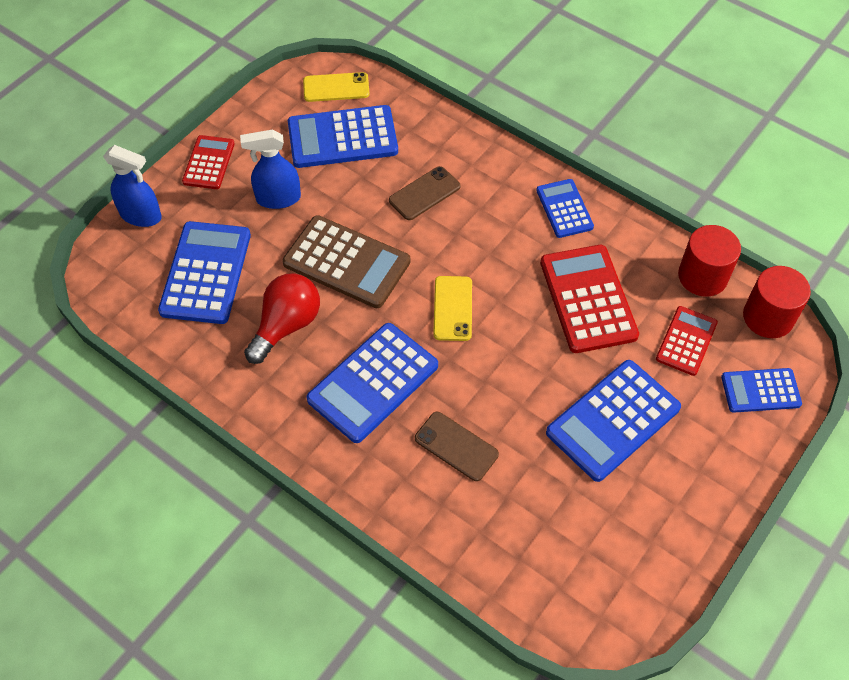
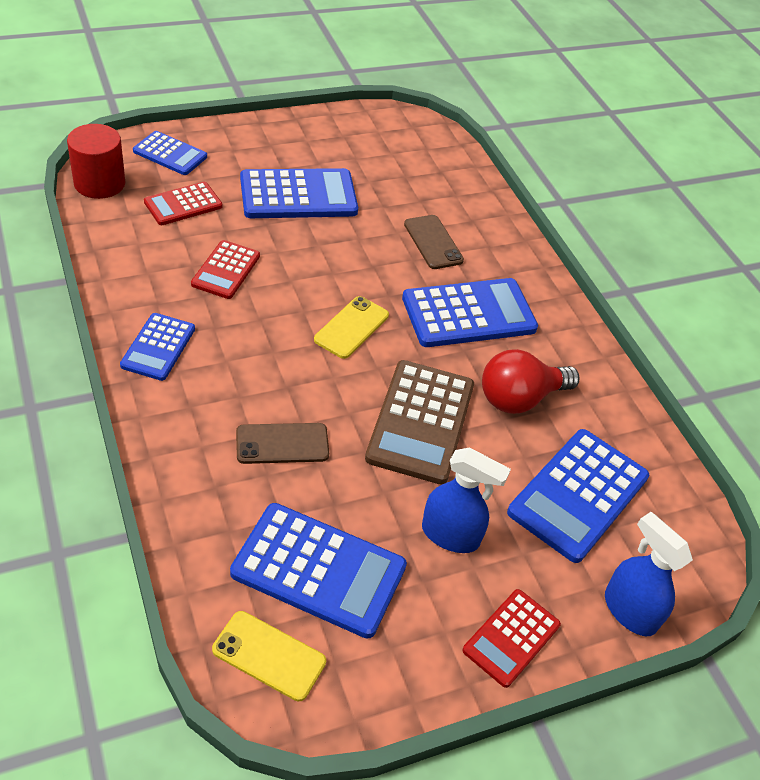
camera: 155 degrees left, 10 degrees down
(347, 262) = (421, 422): brown calculator -> brown calculator turned 135 degrees counterclockwise
(587, 299) = (226, 270): red calculator -> red calculator, size x0.59
(702, 276) = (110, 232): red cylinder -> none

